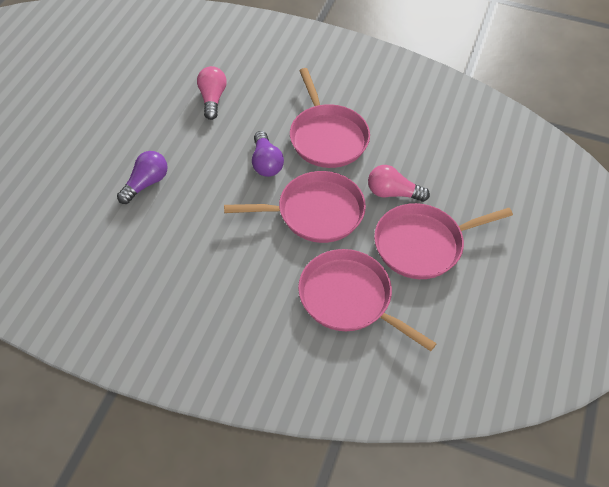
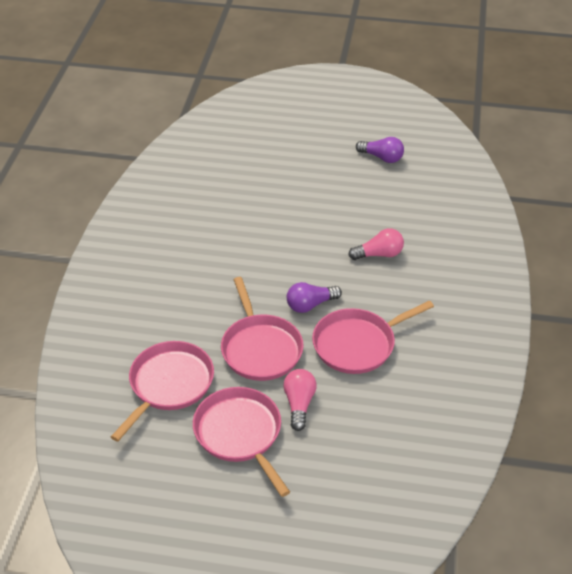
camera: 80 degrees right, 10 degrees down
(146, 183) = (264, 233): purple light bulb -> purple light bulb (382, 157)

